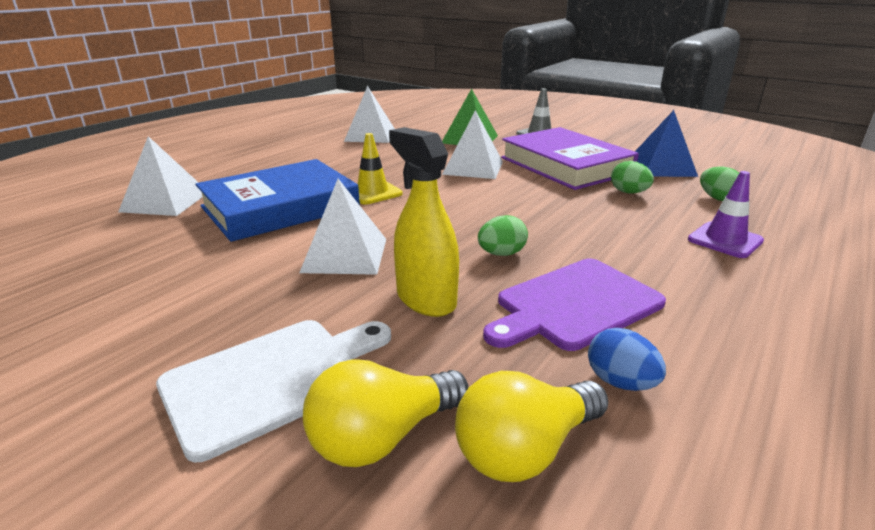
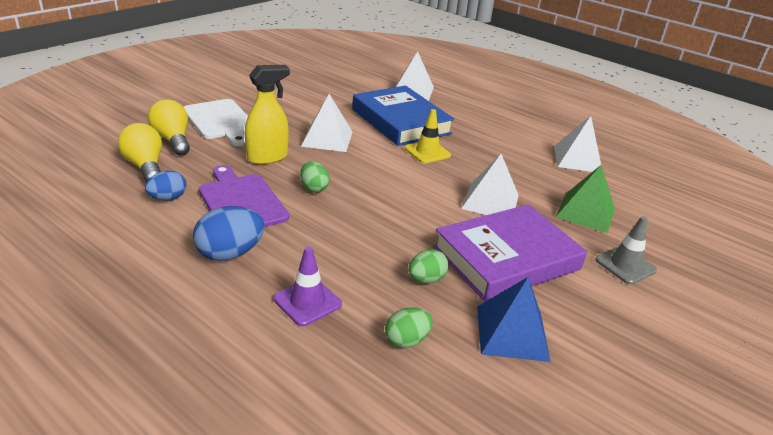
camera: 90 degrees right, 5 degrees up
(700, 295) = (230, 253): none -> blue egg

